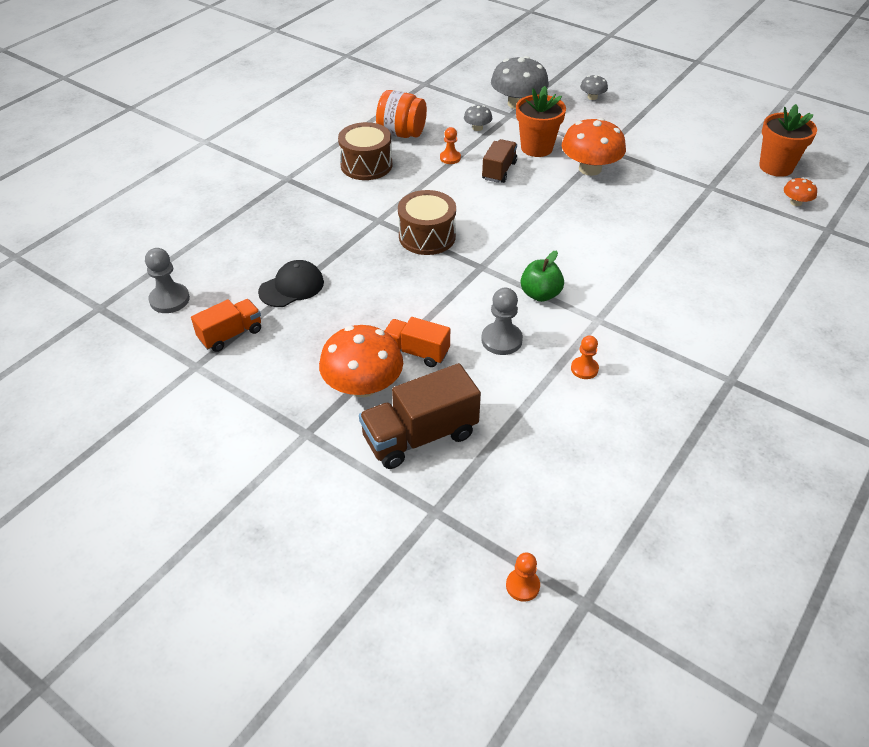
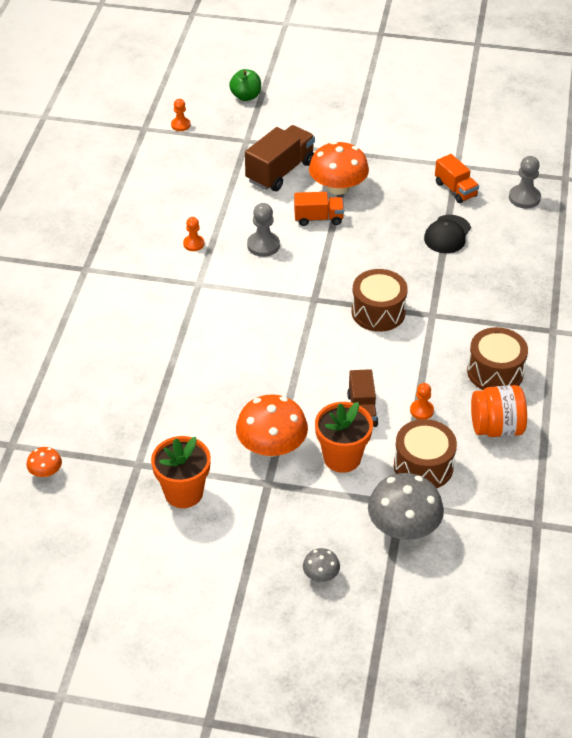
camera: 155 degrees right, 0 degrees up
(231, 335) = (455, 189): orange truck -> orange truck turned 60 degrees counterclockwise
(477, 128) = (423, 466): grey mushroom -> brown drum
(540, 294) = (253, 290): green apple -> green apple (246, 96)
(776, 167) = (71, 521): orange flower pot -> orange flower pot (183, 493)

